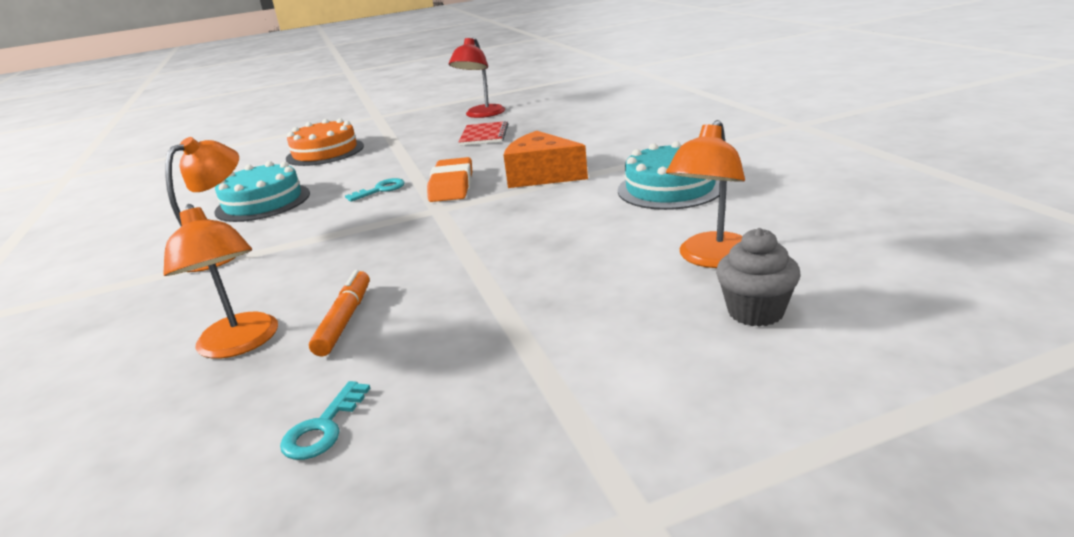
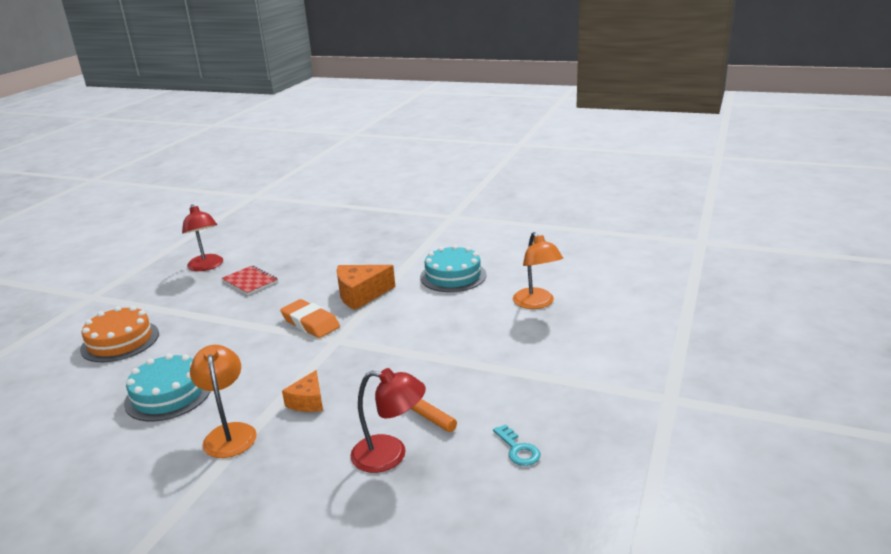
camera: 50 degrees left, 0 degrees up
(240, 344) = (390, 455): orange lamp -> red lamp
(308, 254) = (308, 401): none -> orange cheese
(380, 190) = (258, 346): turquoise key -> none
(755, 312) = (590, 317): grey cupcake -> none

